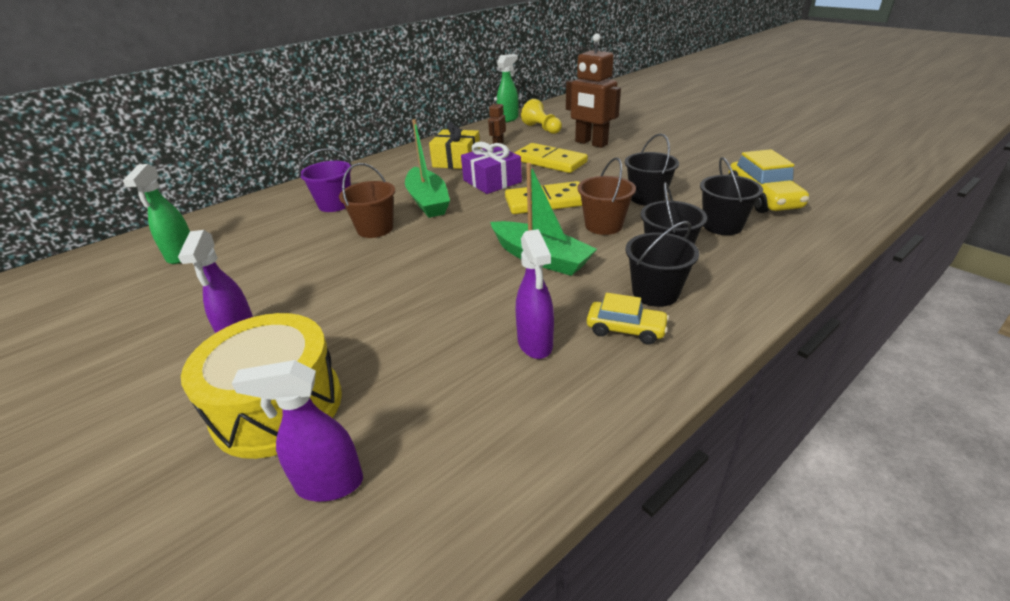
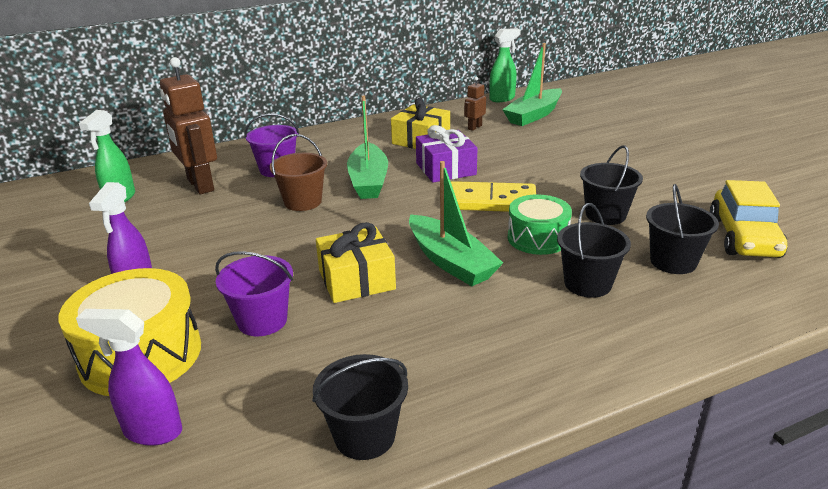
camera: 15 degrees right, 5 degrees down
(391, 345) = (262, 320): none -> purple bucket
(464, 289) = (356, 279): none -> yellow gift
(535, 344) = (396, 348): purple spray bottle -> none
(542, 128) = (533, 115): yellow pawn -> green boat
(550, 161) = (520, 155): yellow domino -> none
(591, 143) = (579, 140): brown robot -> brown robot (200, 185)
(603, 225) = (537, 238): brown bucket -> green drum
(625, 329) = (495, 353): yellow car -> none
(655, 293) = (550, 321): black bucket -> black bucket (364, 436)

